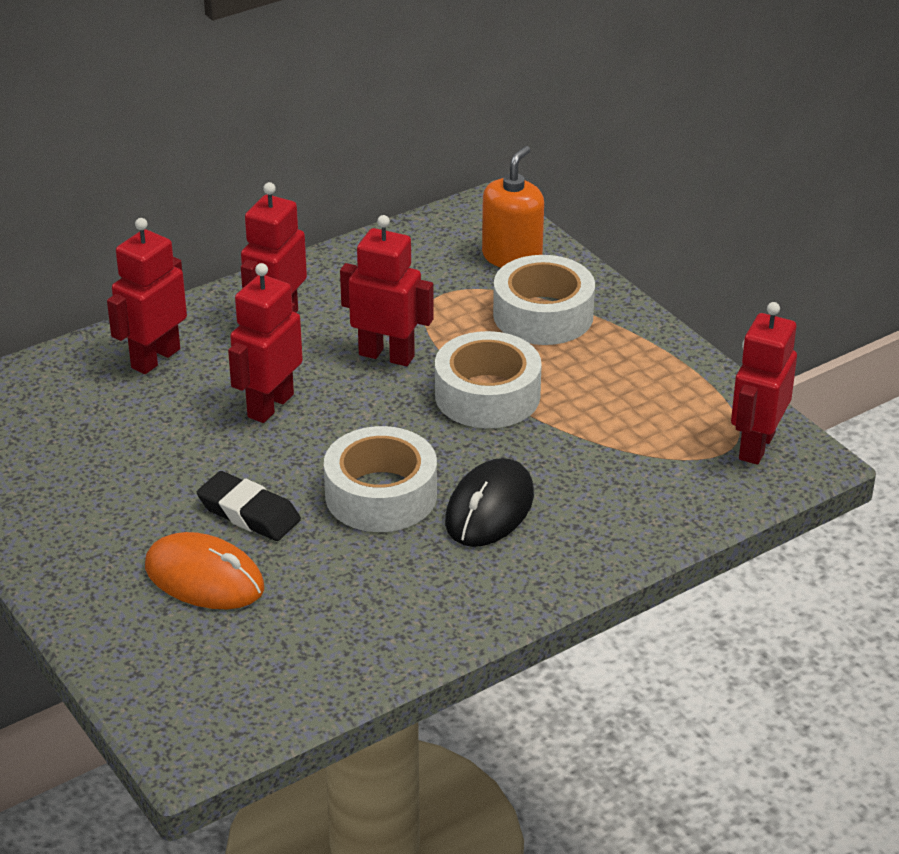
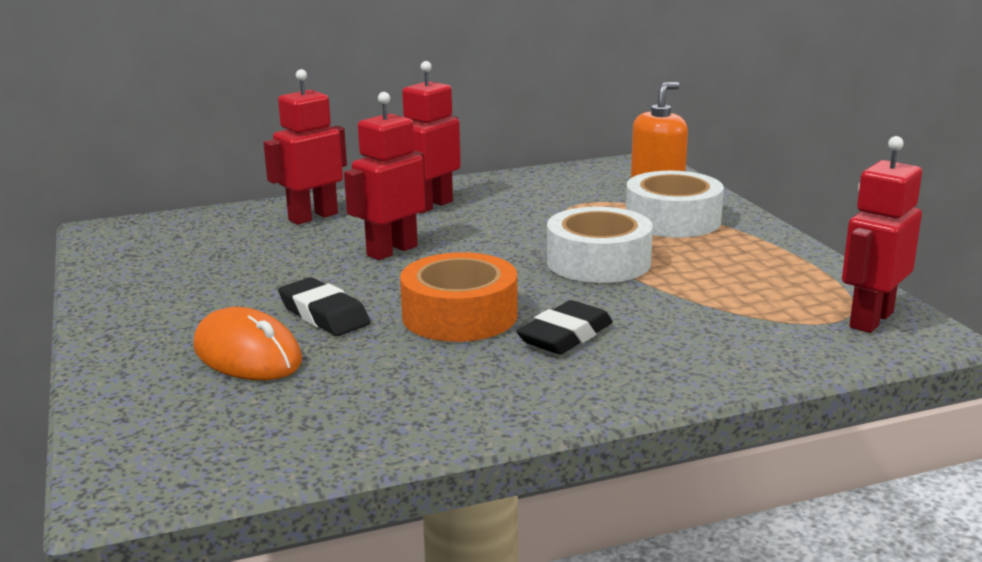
camera: 15 degrees right, 15 degrees down
(381, 495) = (459, 315): white tape -> orange tape
(387, 355) = (516, 231): red robot -> none
(489, 508) = (565, 336): black mouse -> black eraser

